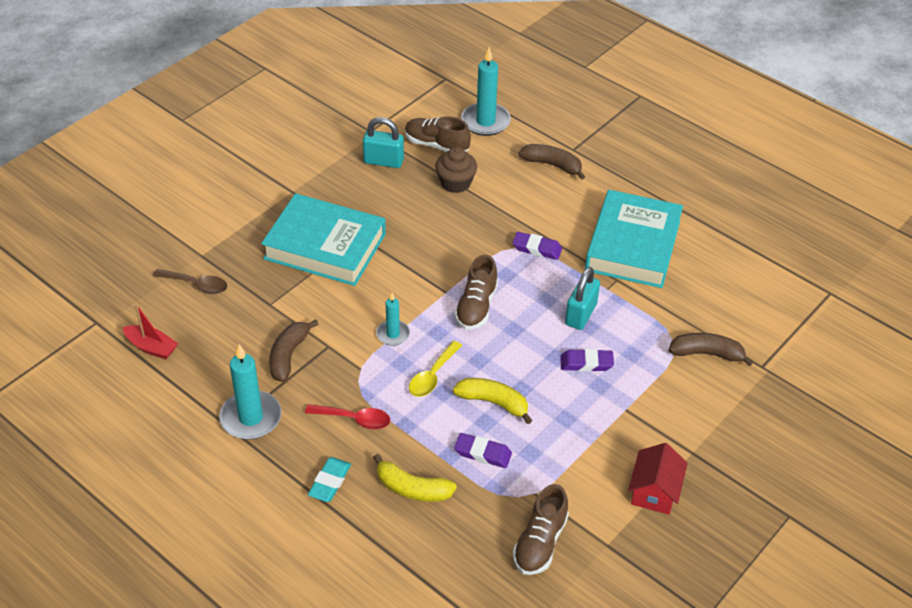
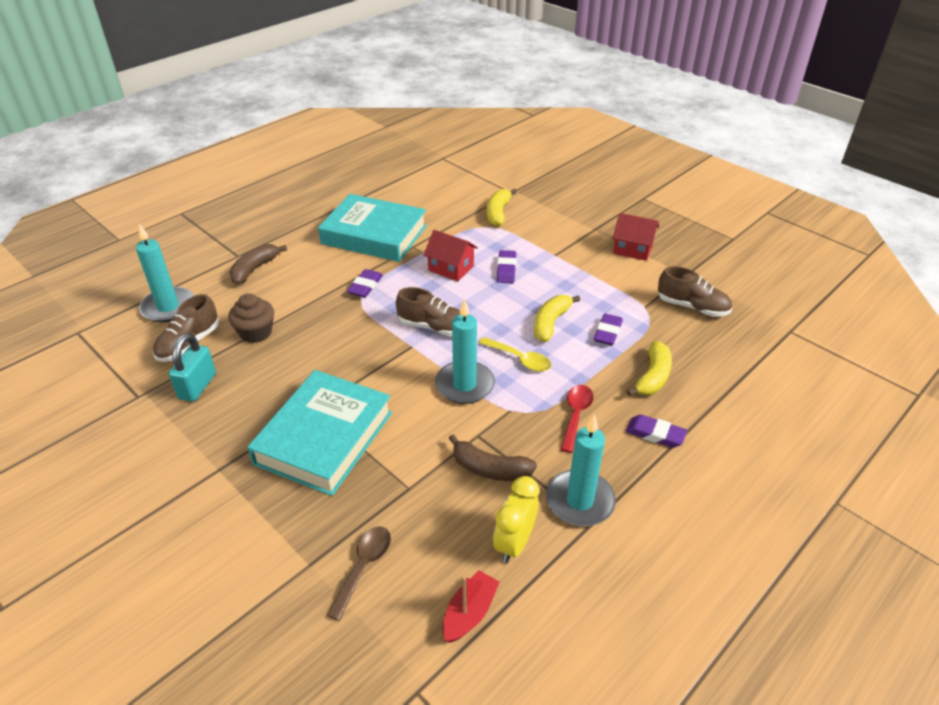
camera: 85 degrees left, 5 degrees down
(210, 373) = (514, 543): none -> yellow clock
(330, 482) = (655, 434): turquoise eraser -> purple eraser
(393, 334) = (464, 385): turquoise candle -> turquoise candle, size x1.72
(580, 314) = (451, 268): turquoise padlock -> red house
(707, 354) = (498, 213): brown banana -> yellow banana

